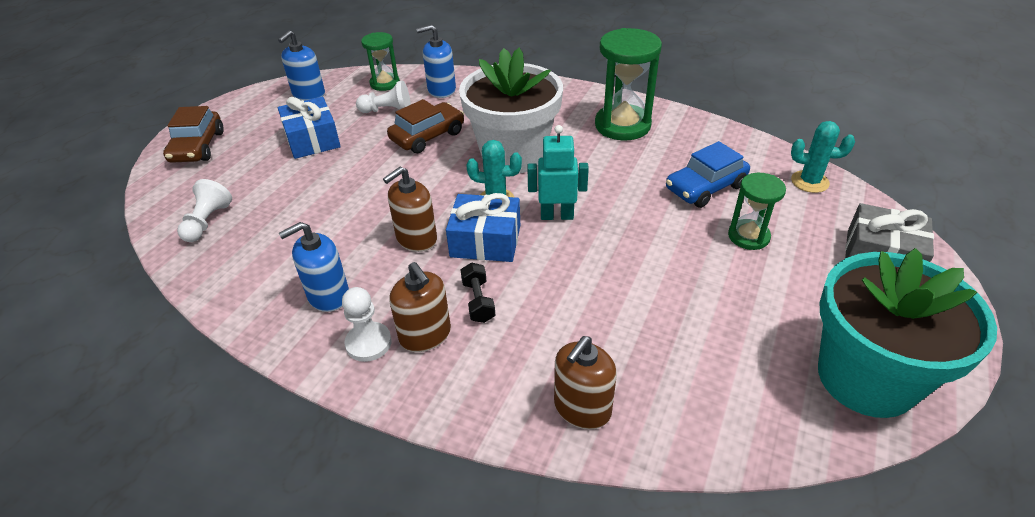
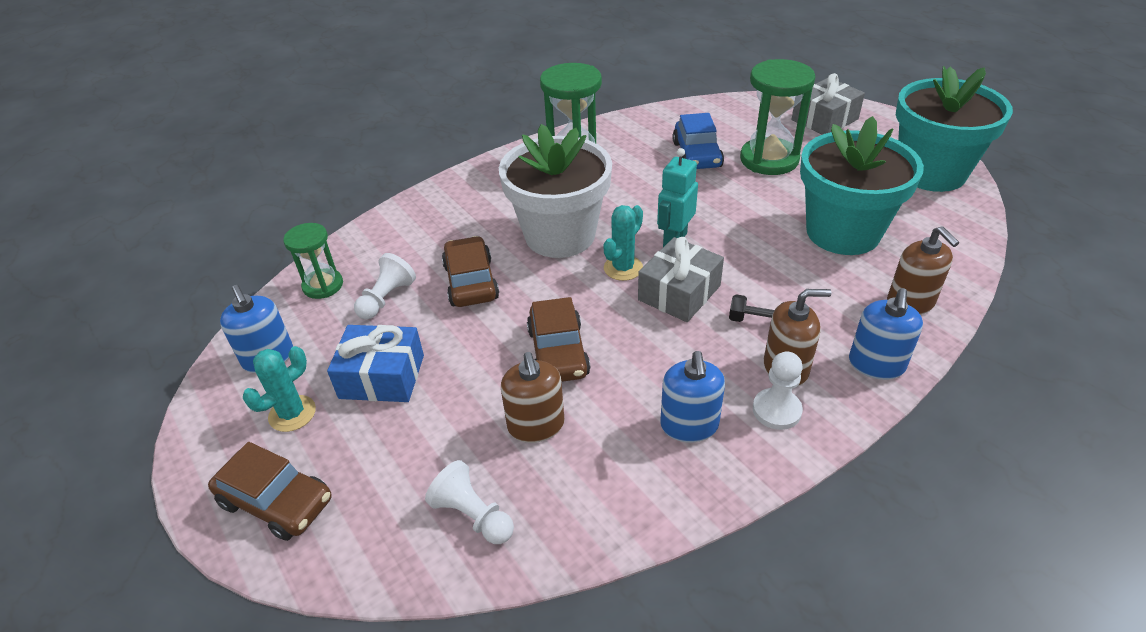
camera: 60 degrees left, 0 degrees up
(375, 202) = (558, 352): none -> brown car
(416, 239) = (643, 337): brown soap dispenser -> brown soap dispenser (536, 425)
(441, 90) = (389, 247): blue soap dispenser -> blue soap dispenser (876, 364)
(485, 241) = (679, 293): blue gift -> grey gift
(665, 325) = (843, 232): none -> turquoise flower pot
(748, 236) = (769, 159): green hourglass -> green hourglass, size x1.69
(809, 182) = (726, 111): turquoise cactus -> turquoise cactus (292, 413)

